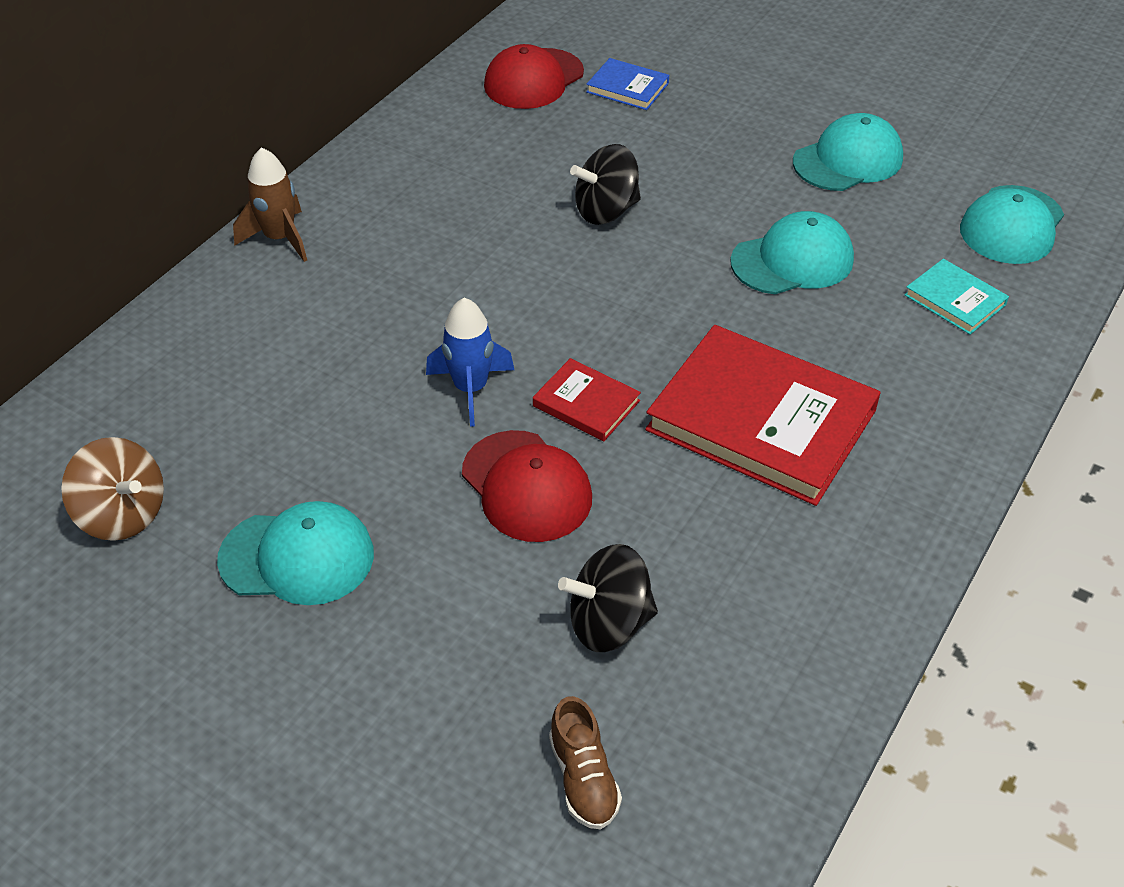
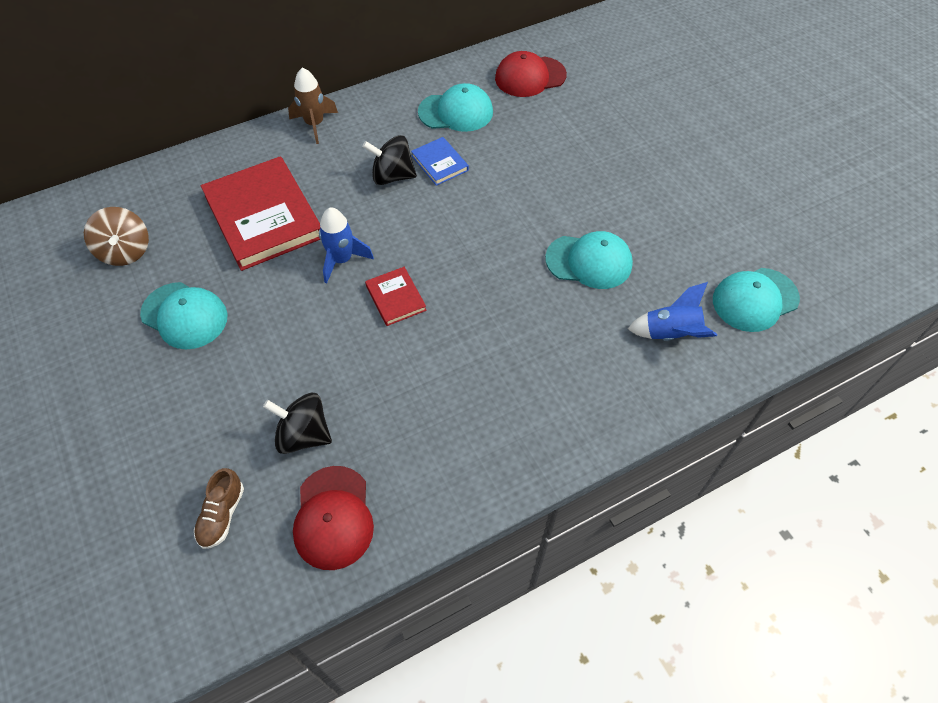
camera: 30 degrees right, 10 degrees up
(526, 486) = (325, 332): red cap -> red cap (333, 517)
(606, 211) = (503, 181): black spinning top -> black spinning top (392, 176)
(627, 88) = (582, 103): blue book -> blue book (440, 163)
(761, 420) = (485, 356): red book -> red book (264, 217)
(848, 160) = (682, 208): turquoise cap -> turquoise cap (456, 112)
(955, 300) = (671, 334): turquoise book -> blue rocket

